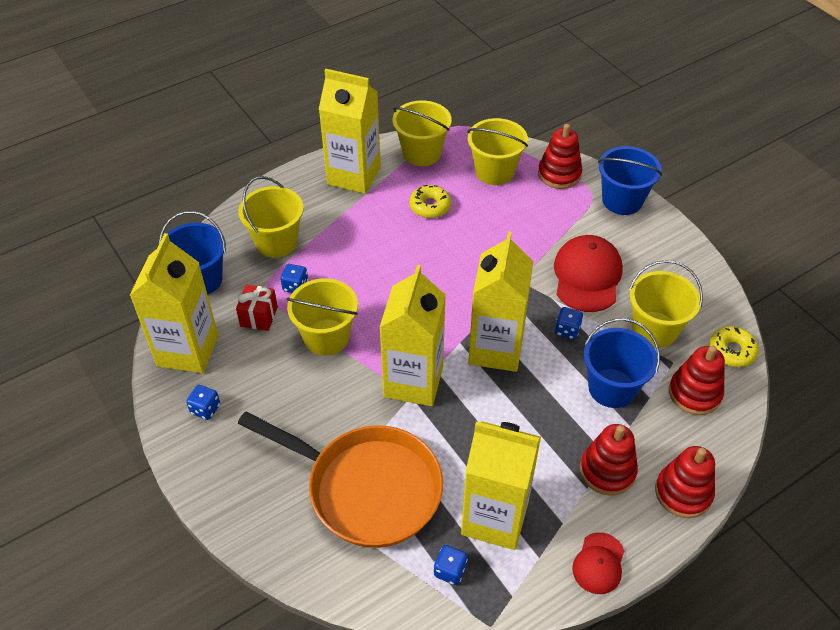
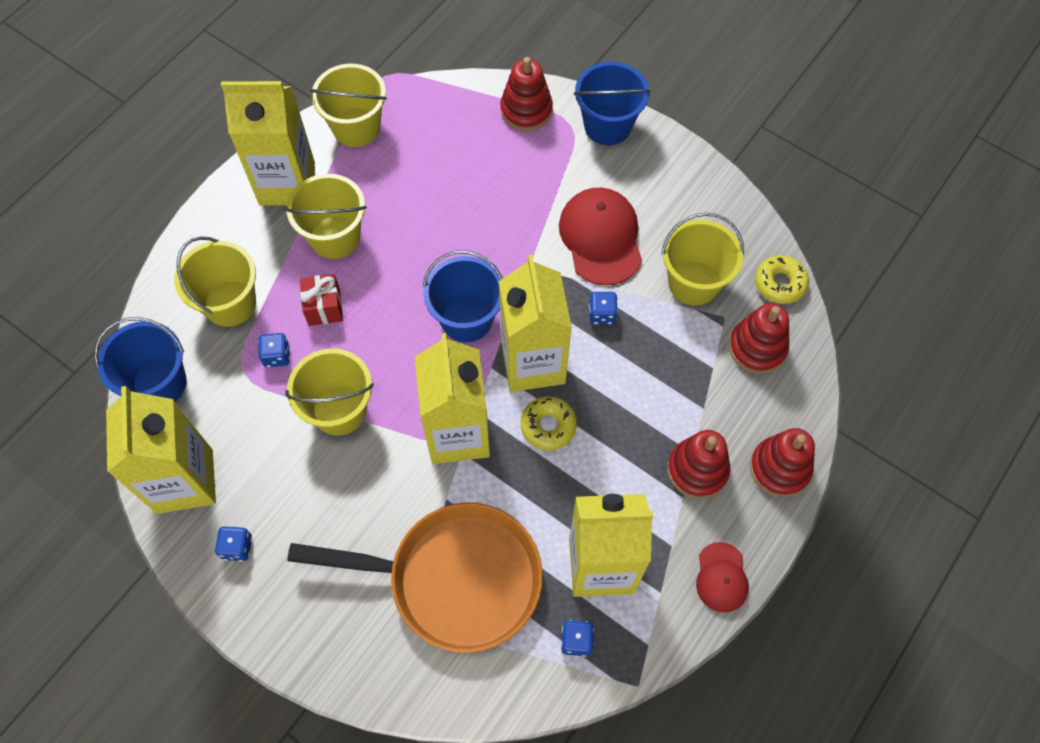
camera: 20 degrees left, 15 degrees up
(259, 316) = (250, 409): red gift -> red gift (324, 307)
(430, 206) = (393, 199): yellow donut -> yellow donut (548, 426)
(494, 171) = (451, 128): yellow bucket -> yellow bucket (335, 237)
(612, 388) = (671, 370): blue bucket -> blue bucket (466, 319)

